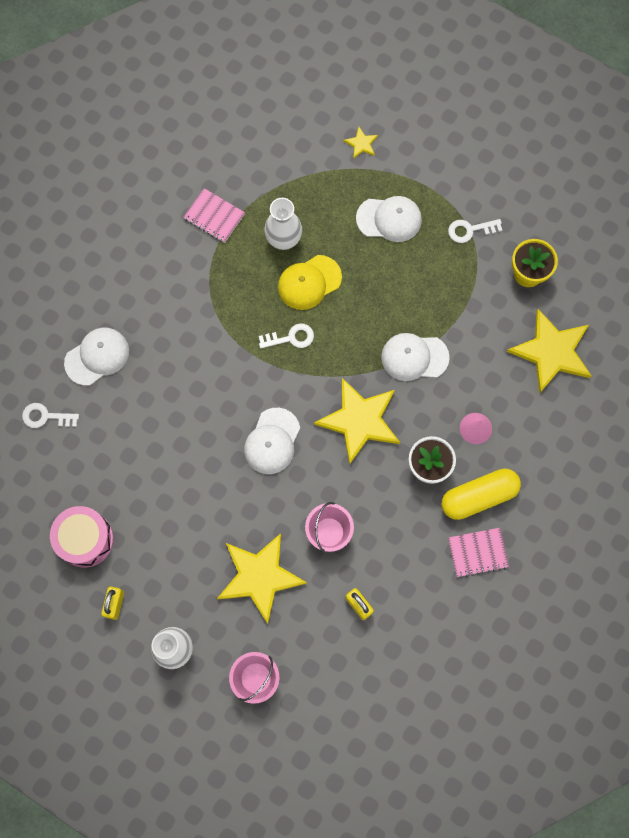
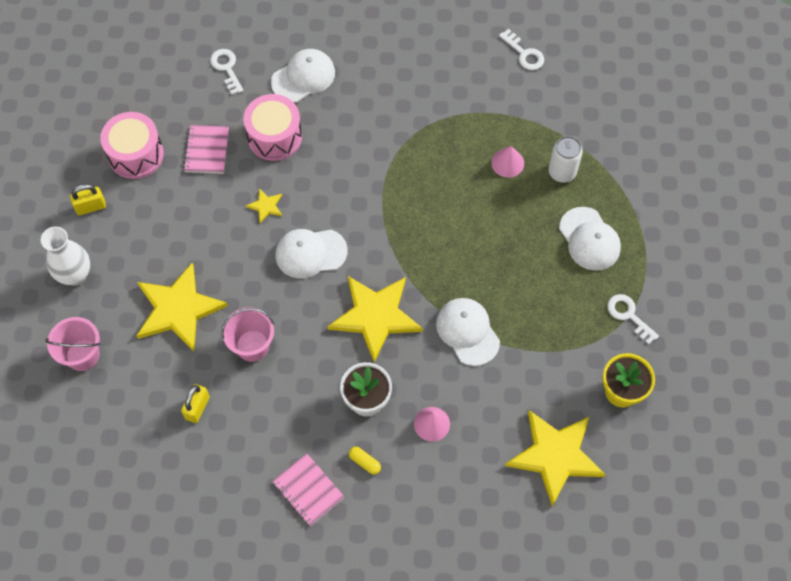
camera: 60 degrees right, 10 degrees down
(97, 356) = (303, 77): white cap -> white cap turned 60 degrees counterclockwise
(142, 412) = (274, 136): none -> pink drum
(214, 216) = (491, 97): pink notebook -> pink notebook (207, 150)
(284, 240) = (507, 163): white vase -> pink cone
(291, 338) = (418, 217): white key -> white key (524, 53)
(309, 282) = (481, 204): yellow cap -> none
(318, 204) = (562, 172): none -> white can
(361, 144) = (647, 177): yellow star -> yellow star (266, 206)
(479, 496) = (364, 462): yellow capsule -> yellow capsule, size x0.40

